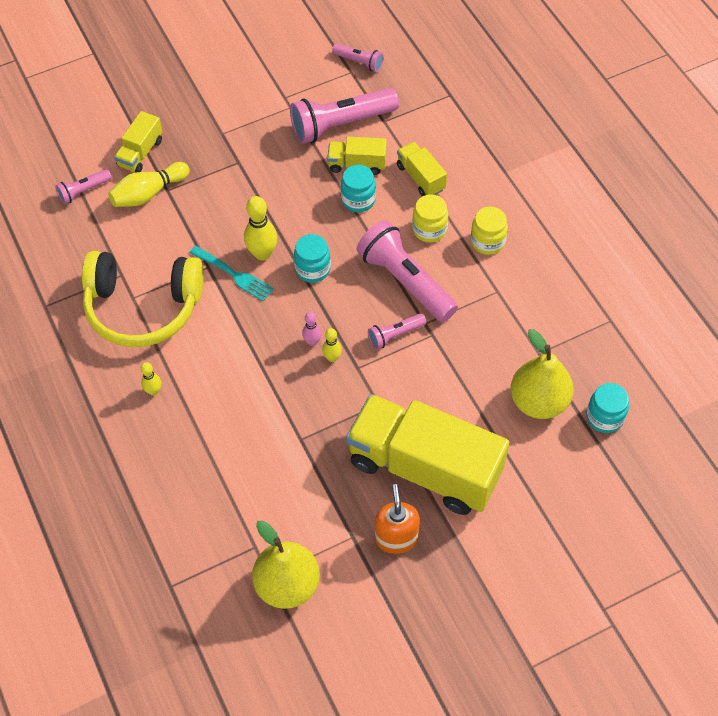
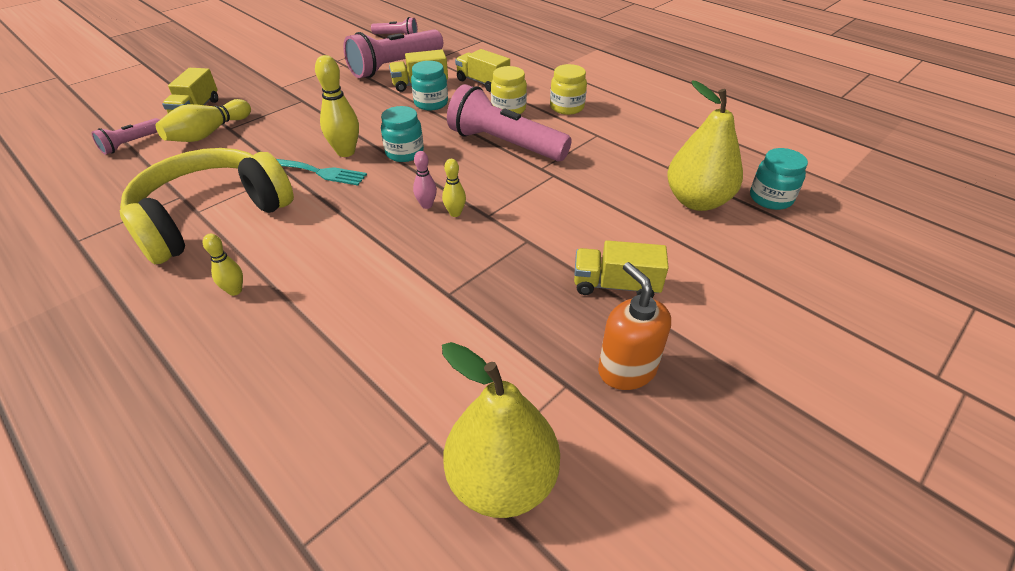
camera: 20 degrees left, 15 degrees down
(143, 307) = (211, 217): yellow headphones -> yellow headphones turned 150 degrees clockwise
(395, 335) = (515, 182): pink flashlight -> none
(424, 468) = (615, 285): yellow truck -> yellow truck, size x0.45

